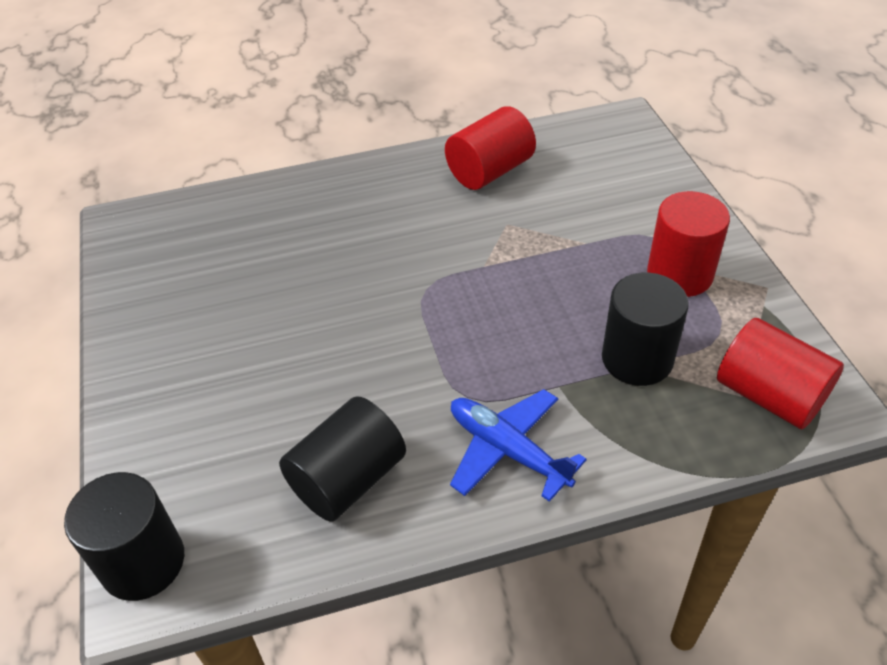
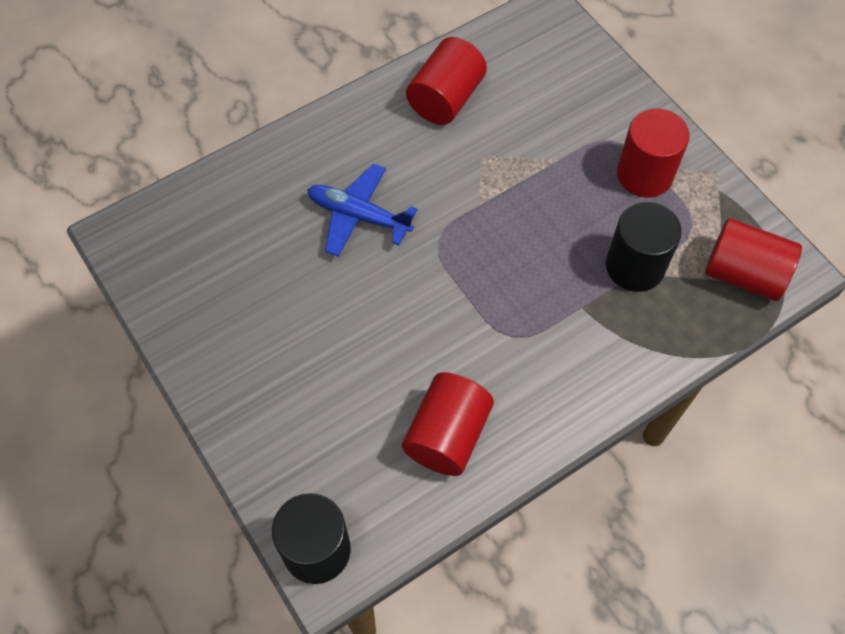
camera: 20 degrees left, 15 degrees up
(348, 479) = (447, 435): black cylinder -> red cylinder
(508, 450) = (562, 376): blue plane -> blue plane (358, 216)

